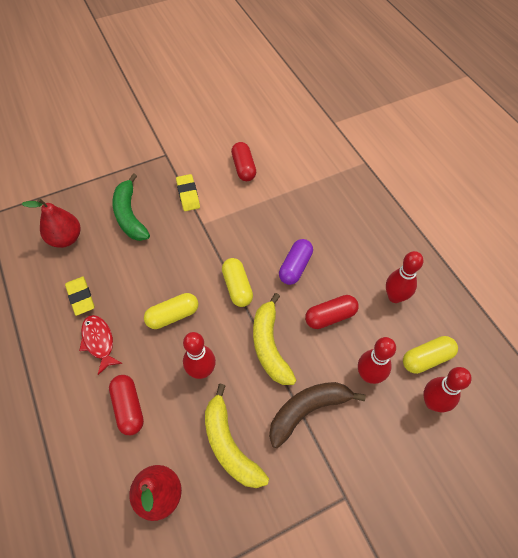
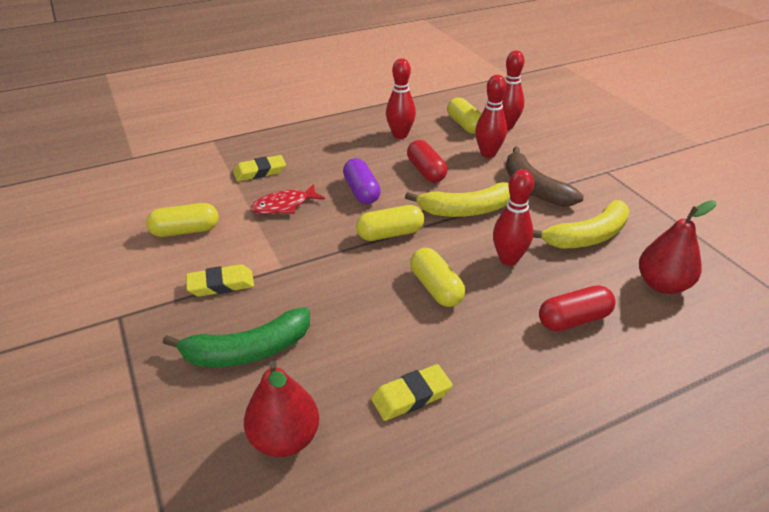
camera: 90 degrees left, 20 degrees down
(99, 342) = (487, 362): red fish -> red fish (284, 206)
(243, 168) = (185, 231): red capsule -> yellow capsule
(295, 267) = (361, 191): purple capsule -> purple capsule turned 45 degrees clockwise
(320, 198) = (260, 172): none -> yellow eraser

